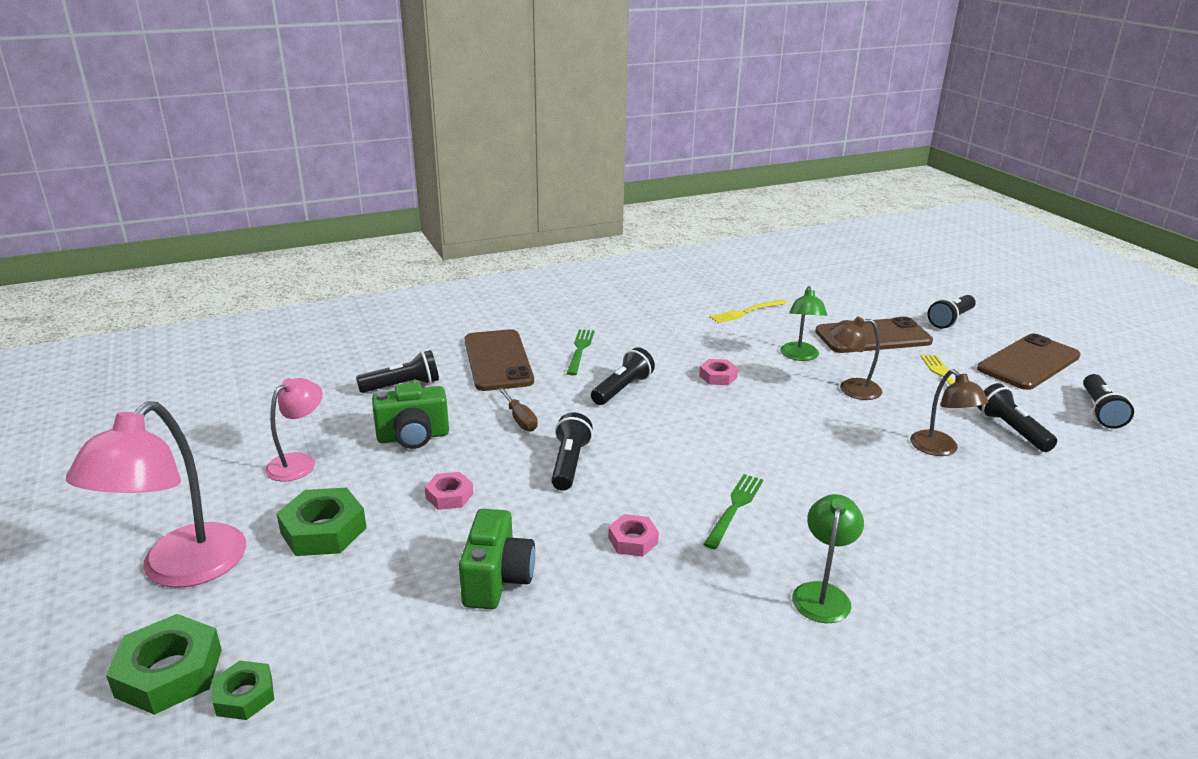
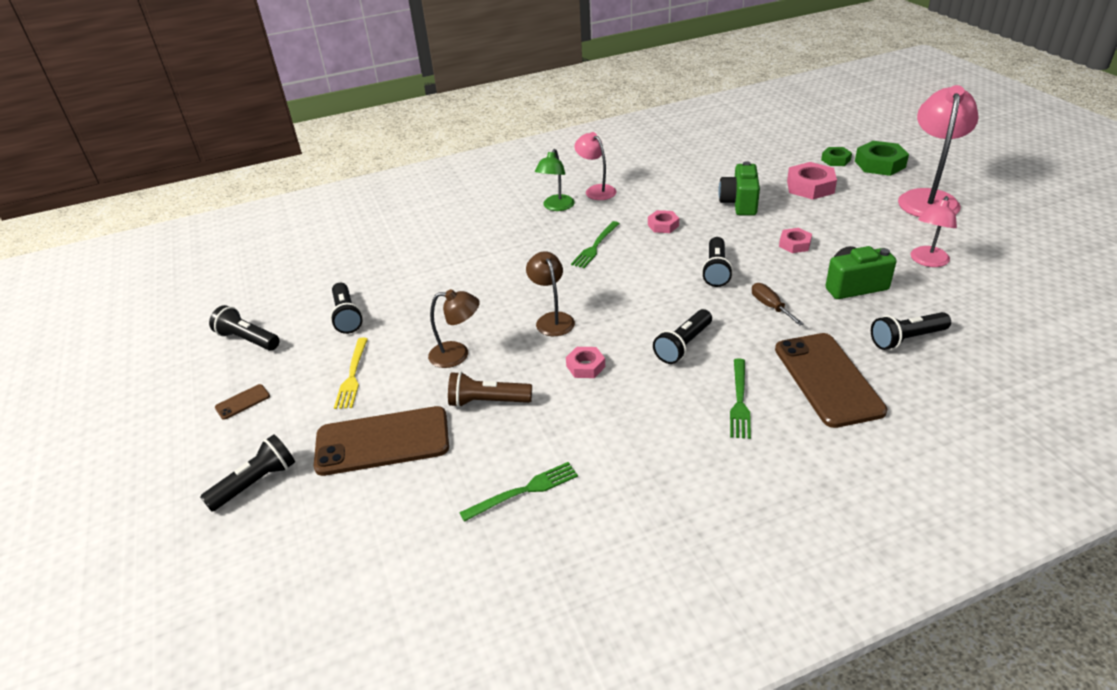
camera: 175 degrees left, 10 degrees up
(323, 530) = (863, 221): green nut -> none
(352, 614) = (810, 187): none -> pink nut
(746, 312) = (524, 491): yellow fork -> green fork
(758, 635) = (596, 190): none -> pink lamp
(800, 356) = (487, 401): green lamp -> brown flashlight
(940, 449) = (421, 296): brown lamp -> brown lamp (552, 319)
(1029, 363) = (242, 402): brown phone -> brown phone, size x0.41
(1100, 411) = (247, 339): black flashlight -> black flashlight turned 75 degrees counterclockwise

